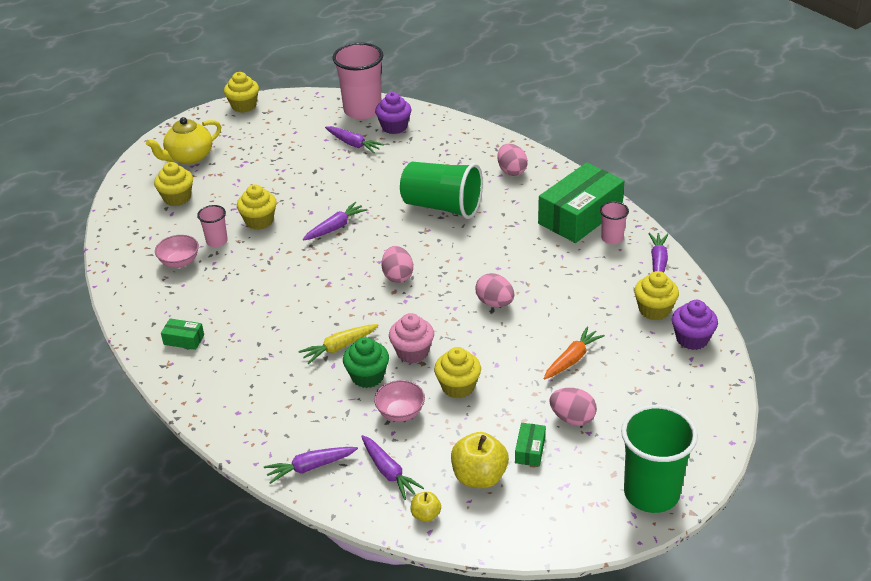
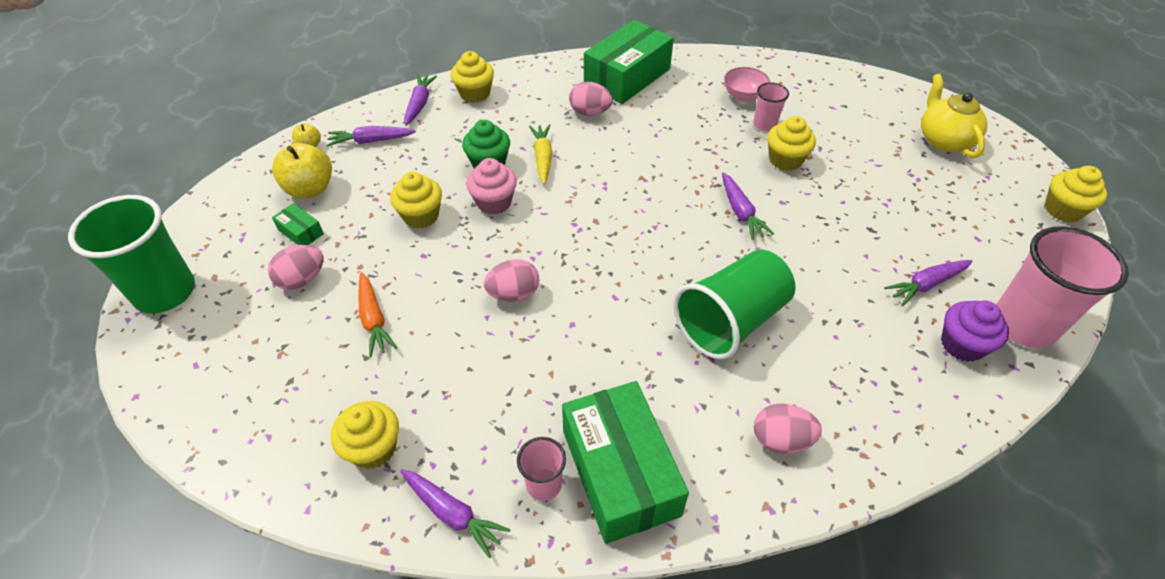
camera: 115 degrees right, 10 degrees up
(177, 198) = (860, 116): yellow cupcake -> yellow cupcake (475, 94)
(184, 339) = (627, 77): green box -> green box, size x2.38
(398, 276) = (619, 232): pink egg -> pink egg (590, 112)
(400, 412) = (426, 168): pink bowl -> none
(692, 339) = (293, 458): purple cupcake -> none

